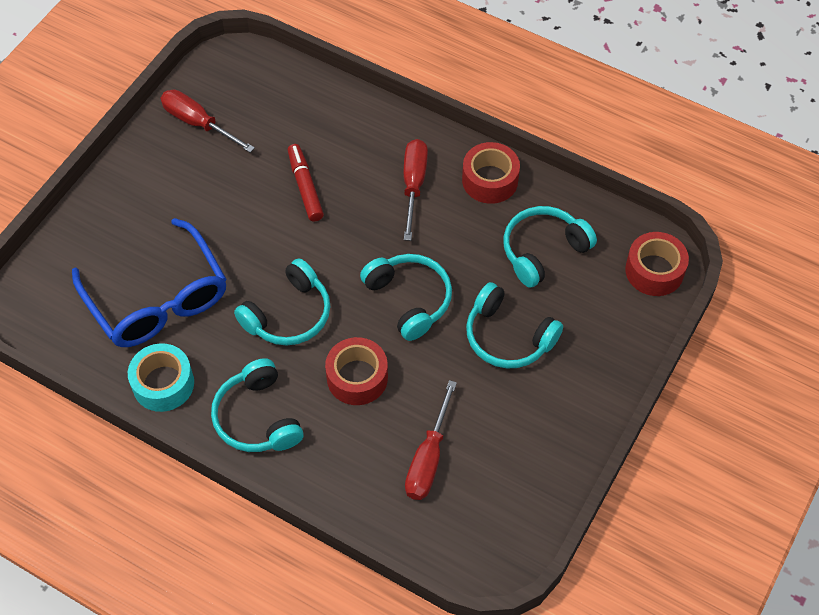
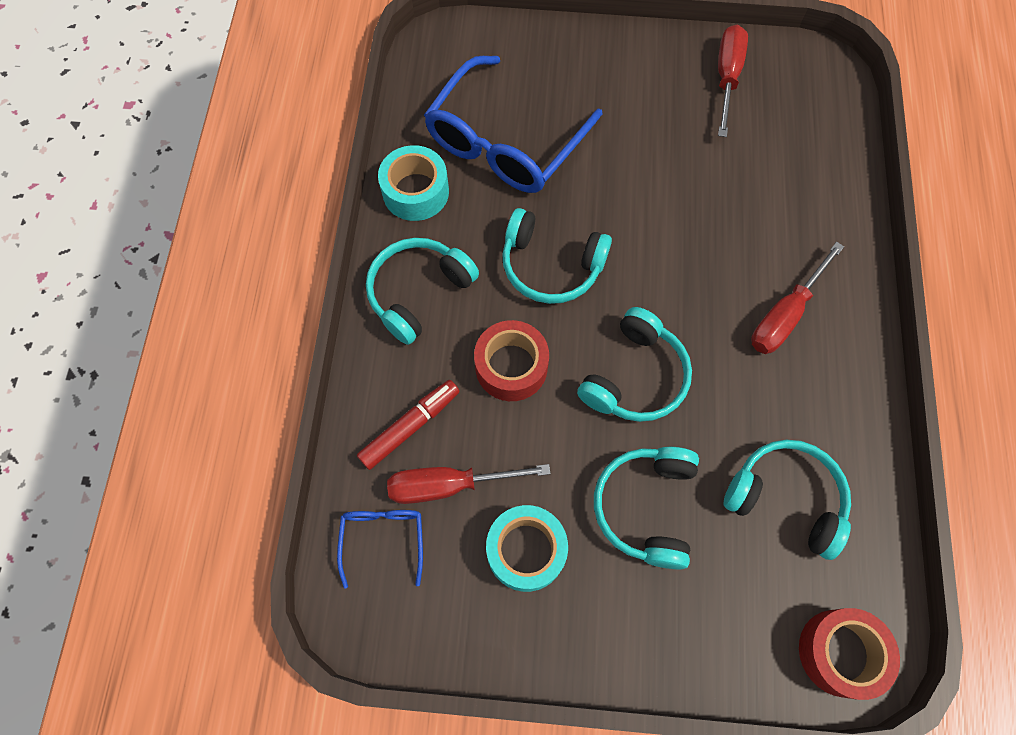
camera: 65 degrees right, 10 degrees up
(305, 187) = (713, 209): red marker -> red marker (410, 426)
(413, 185) = (784, 315): red screwdriver -> red screwdriver turned 150 degrees clockwise
(447, 521) = (383, 539): none -> blue glasses
(490, 180) = (844, 394): red tape -> none
(502, 427) = (526, 550): none -> turquoise tape

